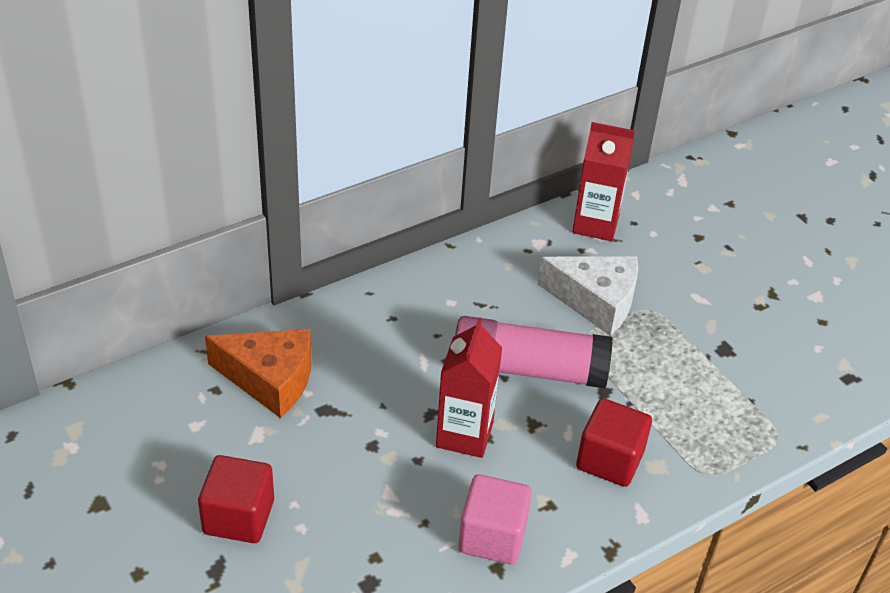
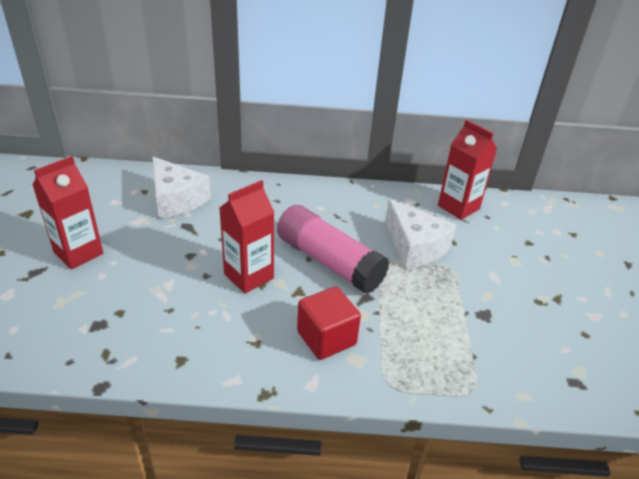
camera: 35 degrees right, 5 degrees down
(239, 517) = (78, 253): red cube -> red carton
(270, 380) = (176, 199): orange cheese -> white cheese
(492, 536) = (199, 340): pink cube -> none

